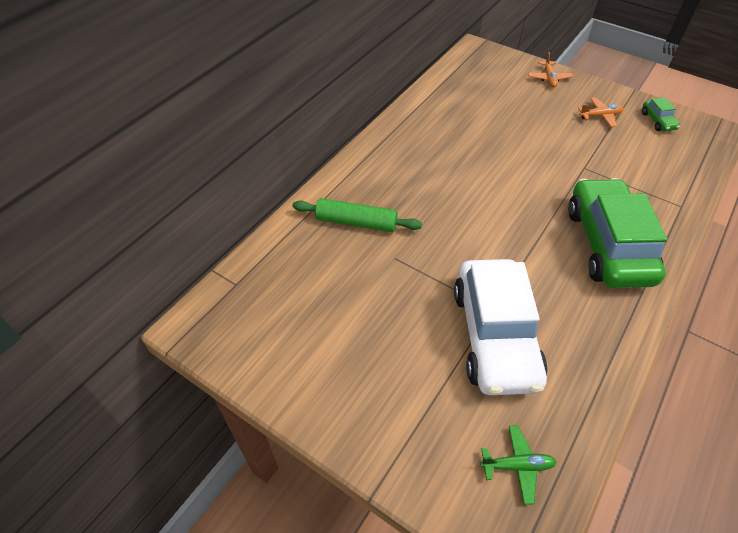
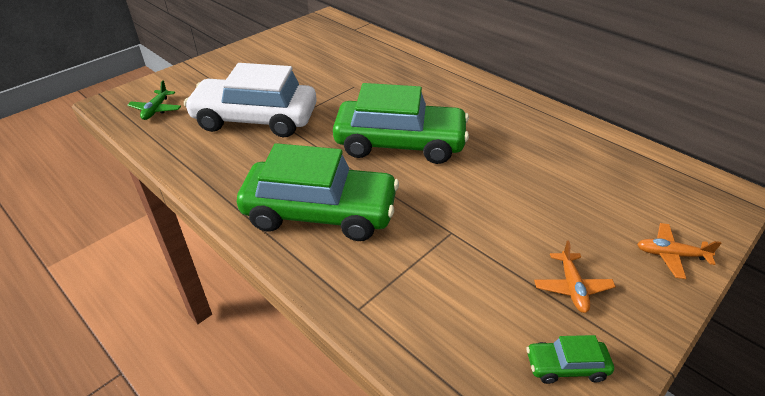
camera: 100 degrees right, 10 degrees down
(356, 222) = (398, 73): green rolling pin -> none
(489, 206) = (400, 143): none -> green car

